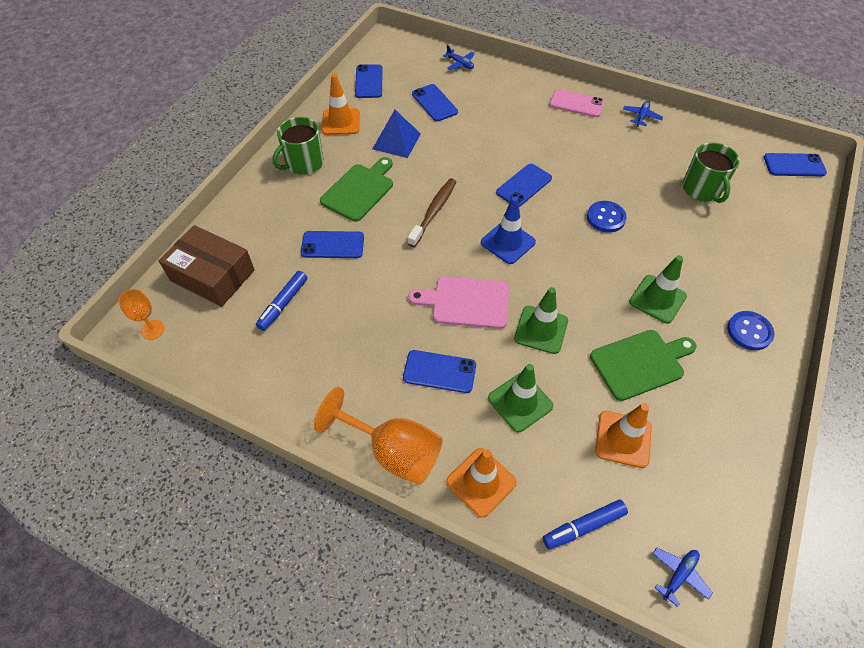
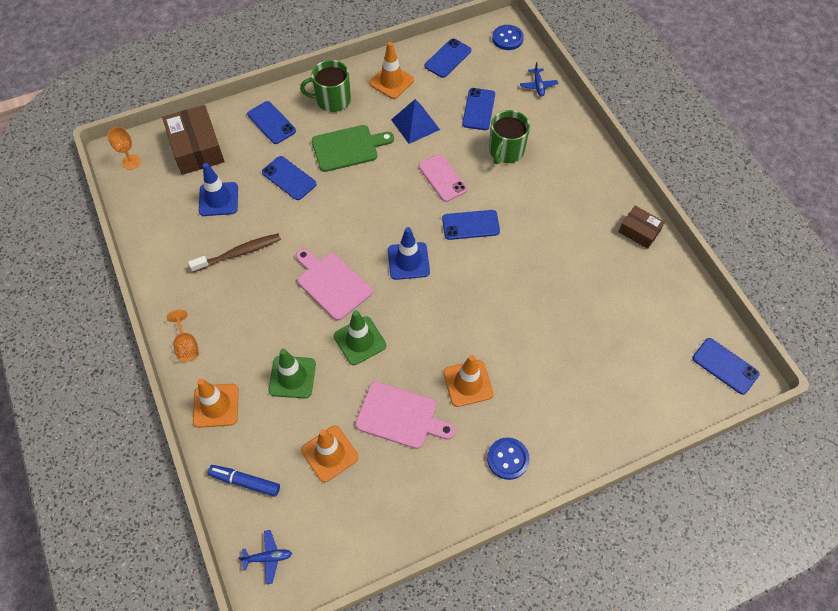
camera: 40 degrees right, 5 degrees up
(283, 304) = (218, 199): blue marker -> blue traffic cone
(393, 451) = (187, 345): orange goblet -> orange goblet, size x0.53
(434, 212) = (382, 200): brown toothbrush -> brown toothbrush (238, 253)
(439, 371) = (265, 317): blue phone -> blue phone (271, 123)
(576, 104) = (595, 183): pink phone -> pink phone (442, 178)
(606, 218) = (504, 295): blue button -> blue button (507, 38)
(640, 363) = (400, 416): green cutting board -> pink cutting board
(641, 117) = (639, 231): blue plane -> brown box
(657, 299) = (468, 383): green traffic cone -> orange traffic cone
(702, 189) = (612, 328): green mug -> green mug (506, 151)

